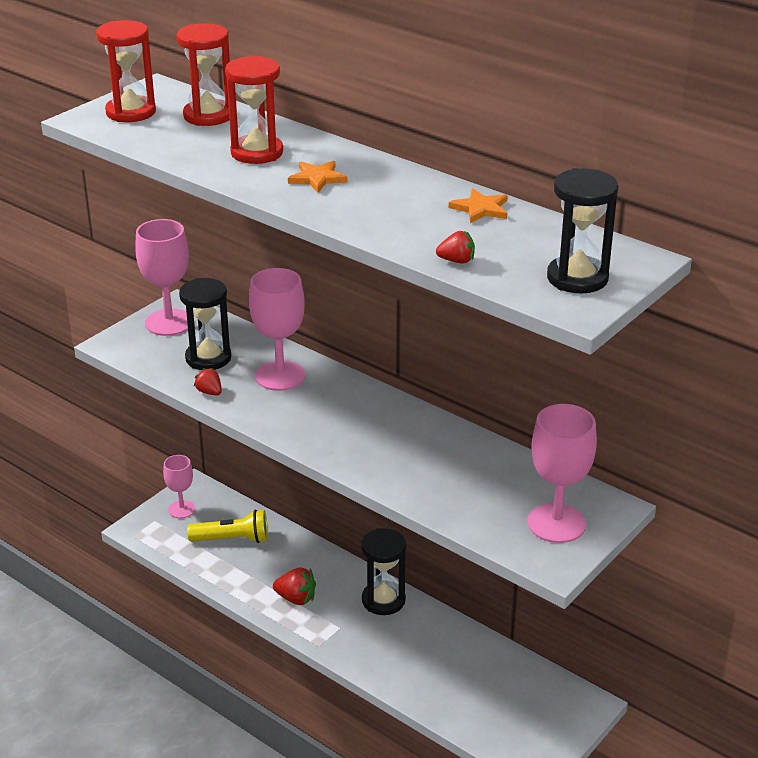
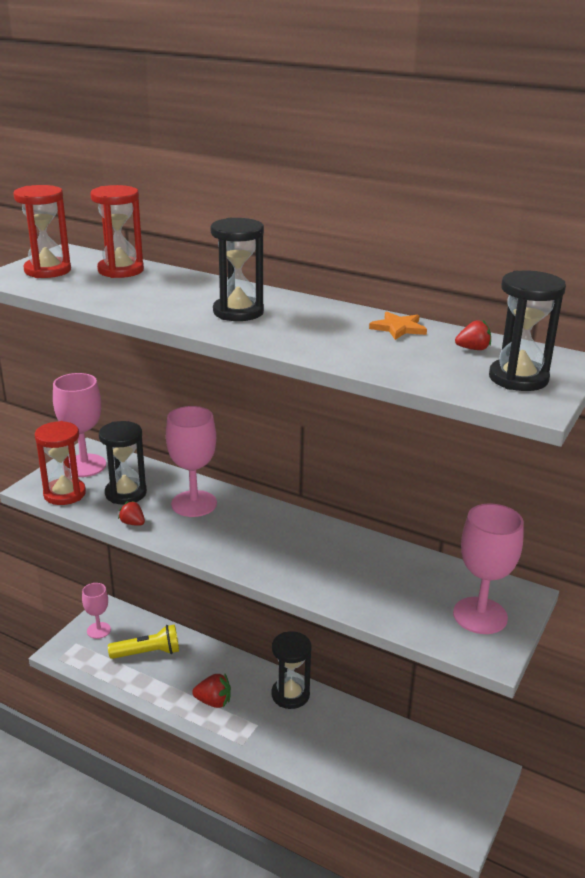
camera: 10 degrees left, 5 degrees down
(257, 153) = (174, 295): red hourglass -> red hourglass (64, 494)
(317, 178) = (238, 312): orange star -> black hourglass
(456, 261) = (398, 371): red strawberry -> red strawberry (473, 349)

